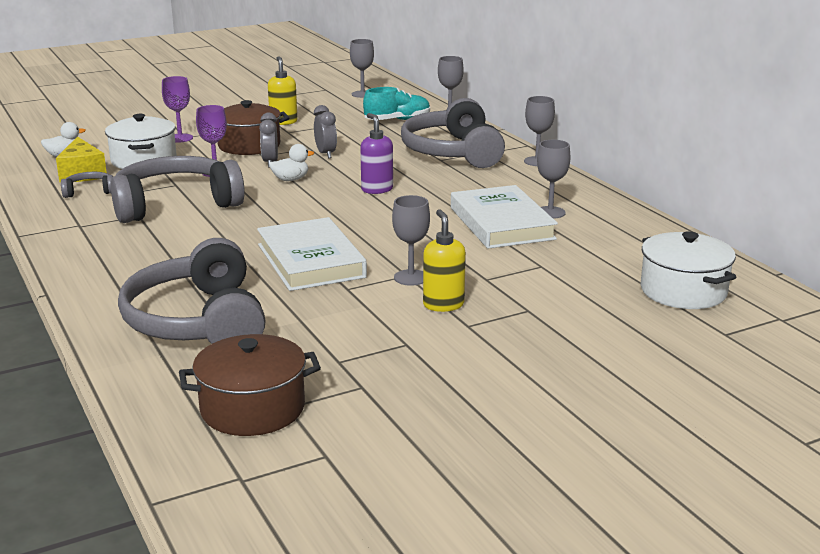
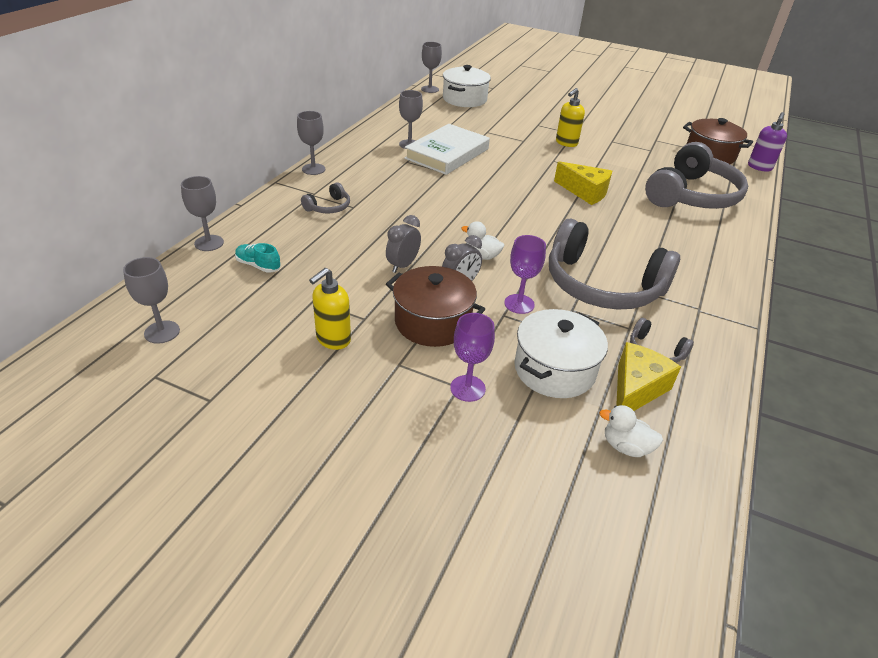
camera: 130 degrees left, 15 degrees up
(310, 261) = (585, 192): white book -> yellow cheese
(377, 189) = (450, 211): purple soap dispenser -> purple soap dispenser (759, 167)
(397, 120) = (258, 265): turquoise shoe -> turquoise shoe, size x0.64
(411, 277) = (554, 158): grey goblet -> grey goblet (430, 89)
(452, 152) = (329, 207): grey headphones -> grey headphones, size x0.42

